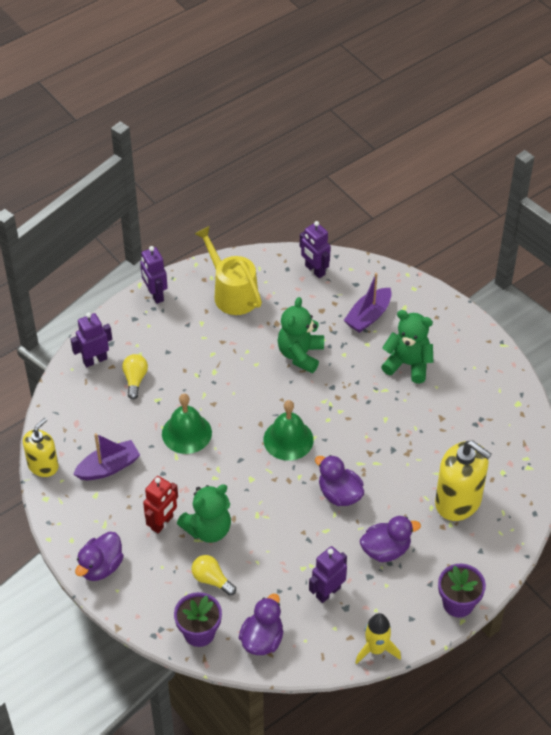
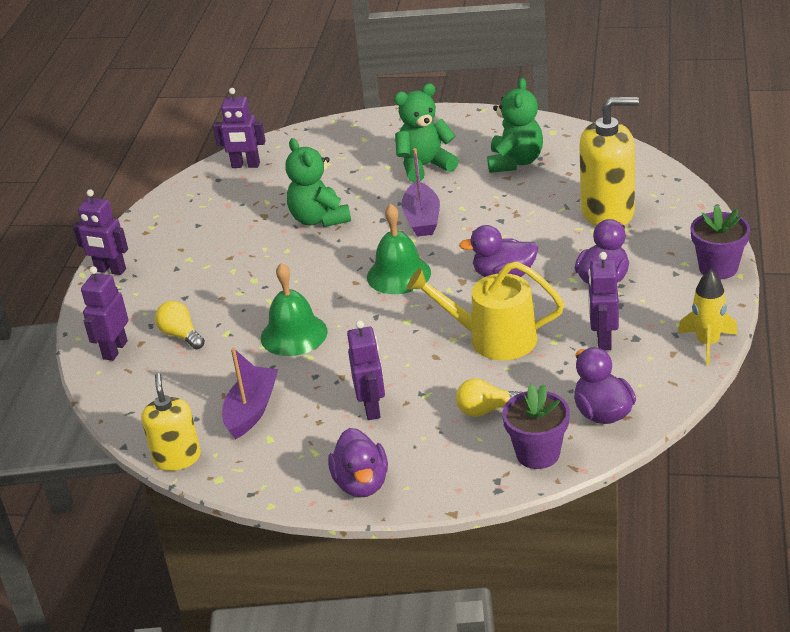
camera: 40 degrees left, 15 degrees down
(162, 523) = (372, 408): red robot -> purple robot
(208, 529) = (424, 380): green teddy bear -> green teddy bear (515, 162)
(232, 293) = (188, 223): yellow watering can -> yellow watering can (492, 339)
(368, 316) = (341, 162): purple boat -> purple boat (422, 219)

